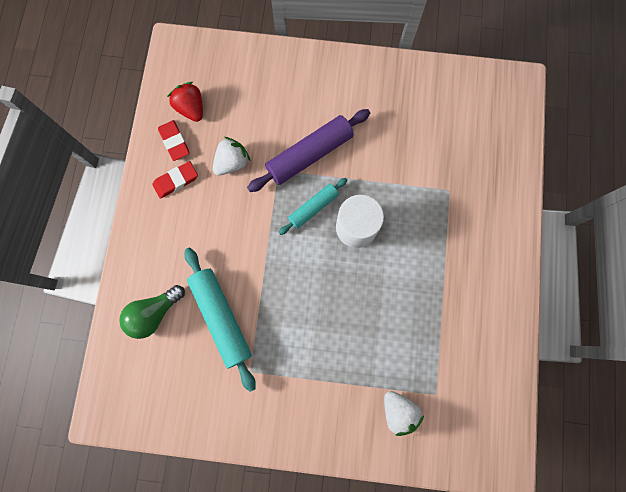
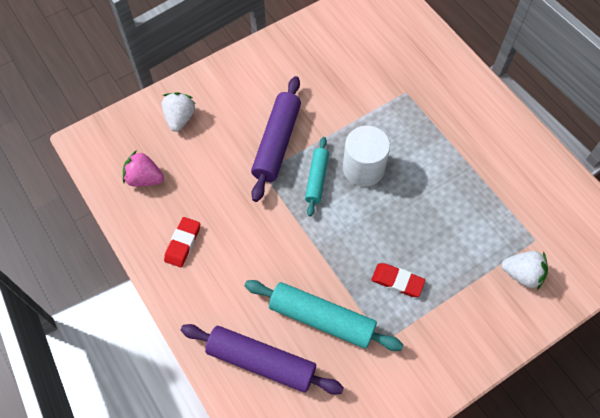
camera: 40 degrees left, 15 degrees down
(154, 313) = (261, 362): green light bulb -> purple rolling pin
(174, 141) = (153, 214): red eraser -> red eraser (397, 281)
(191, 108) = (144, 179): red strawberry -> pink strawberry
(232, 162) = (218, 194): white strawberry -> white strawberry (180, 118)

